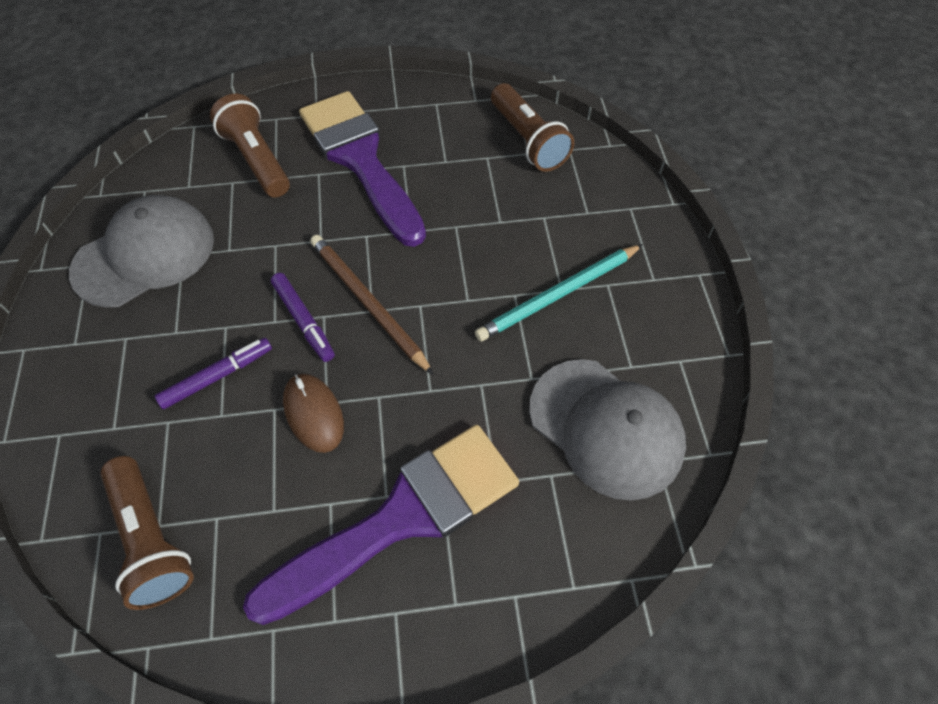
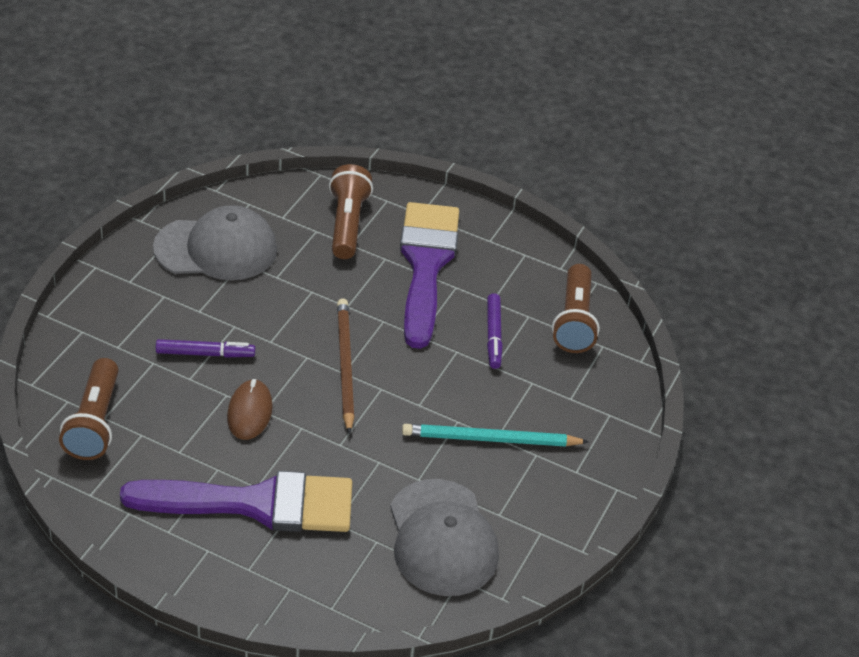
camera: 30 degrees right, 15 degrees down
(303, 321) = (290, 352): purple marker -> purple marker (493, 335)

